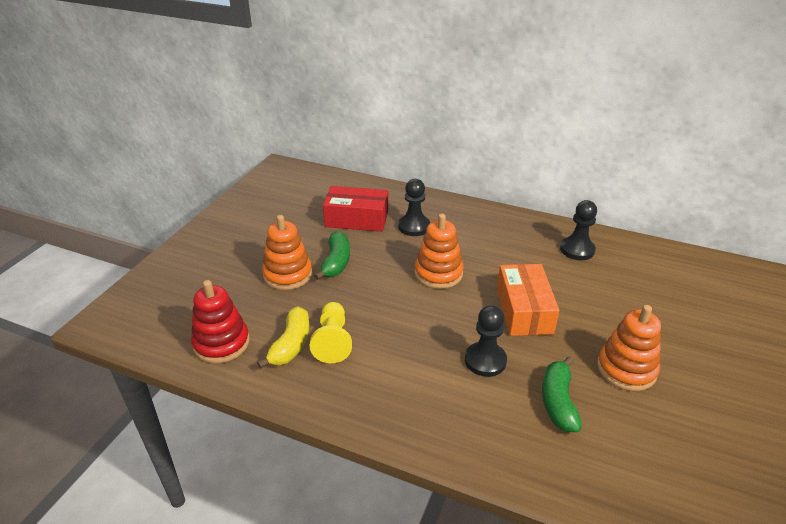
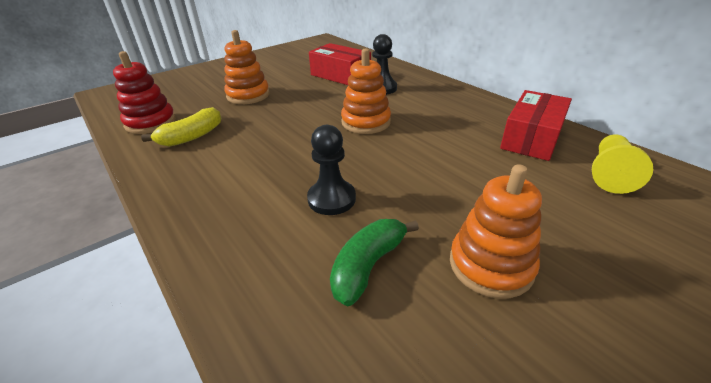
camera: 30 degrees right, 0 degrees up
(333, 341) = (223, 143): yellow pawn -> yellow pawn (610, 174)
(336, 262) = (292, 96): green banana -> none
(524, 310) = (418, 170): orange box -> none
(577, 250) = (531, 138): black pawn -> red box

